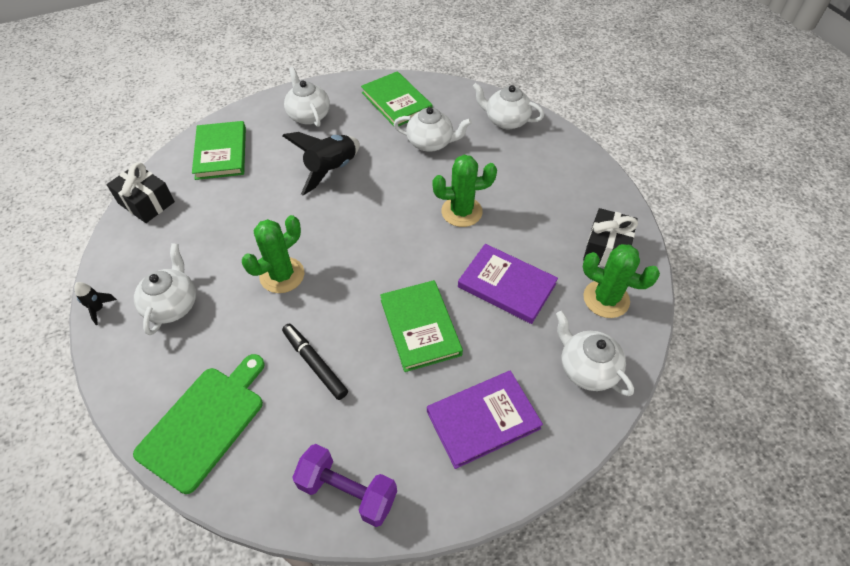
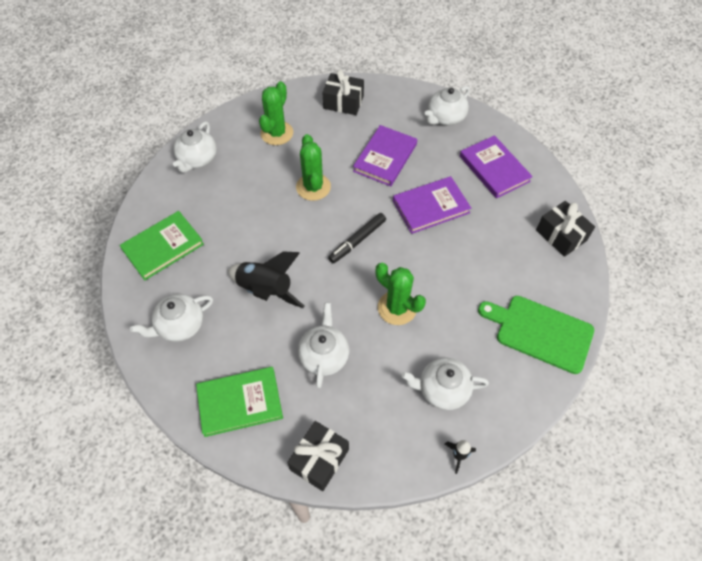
camera: 95 degrees left, 5 degrees up
(315, 363) = (475, 269): black marker -> black marker (357, 241)
(347, 491) = (561, 235): purple dumbbell -> black gift
(420, 327) = (431, 207): green book -> purple book
(431, 143) = (227, 213): white teapot -> white teapot (324, 355)
(606, 299) = (388, 105): green cactus -> green cactus (277, 133)

